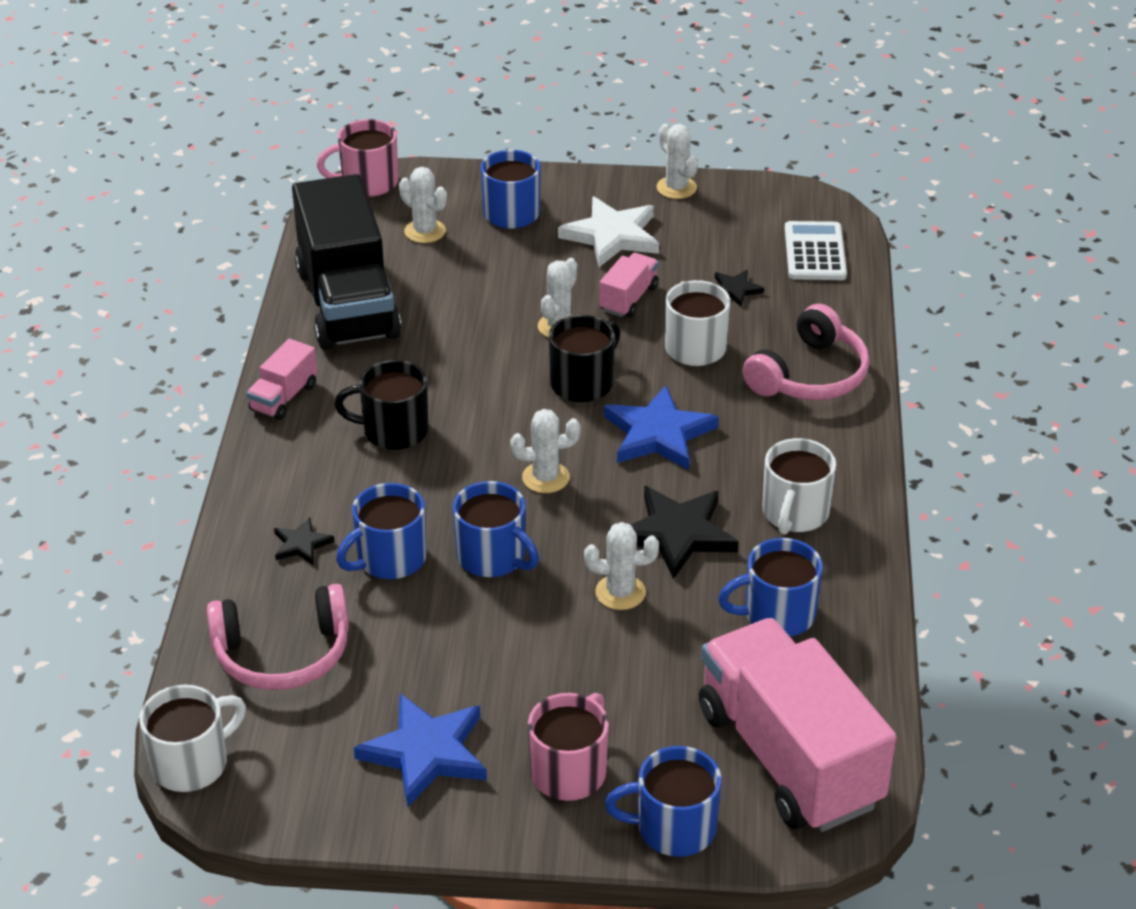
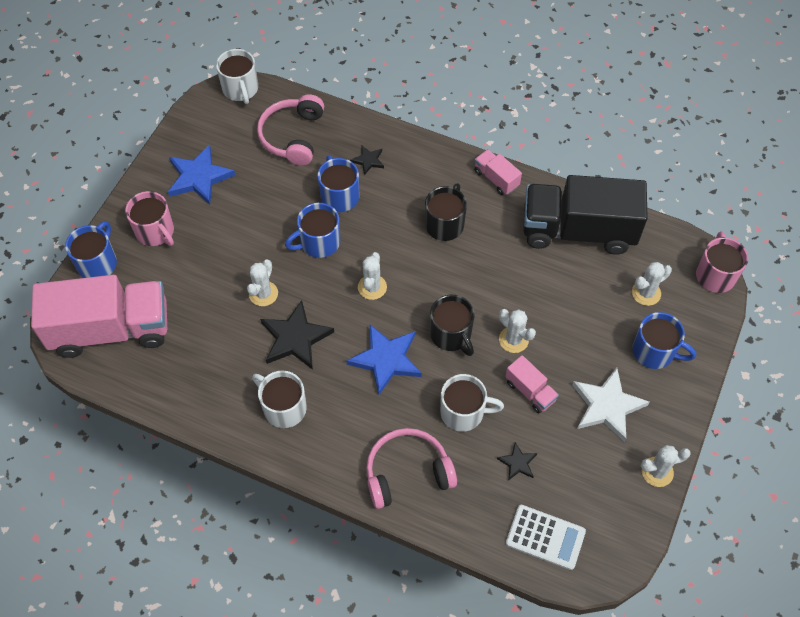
camera: 110 degrees right, 20 degrees up
(777, 614) = (209, 364): blue mug -> none
(810, 375) = (407, 472): pink headphones -> pink headphones turned 105 degrees clockwise

